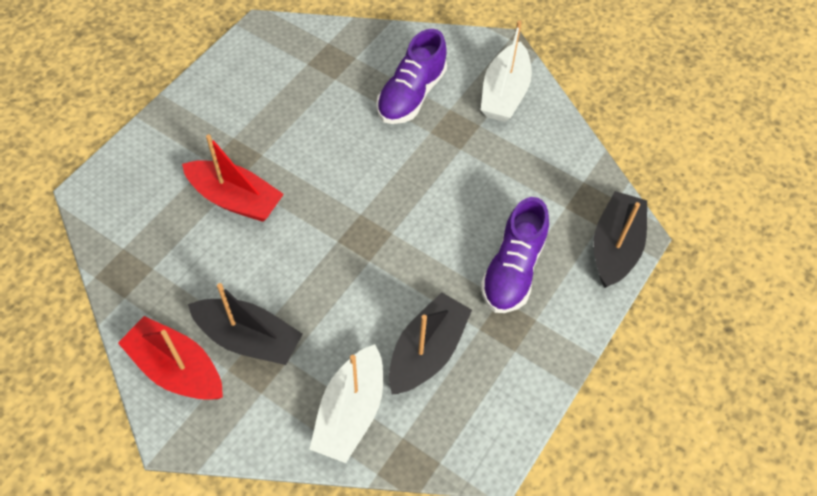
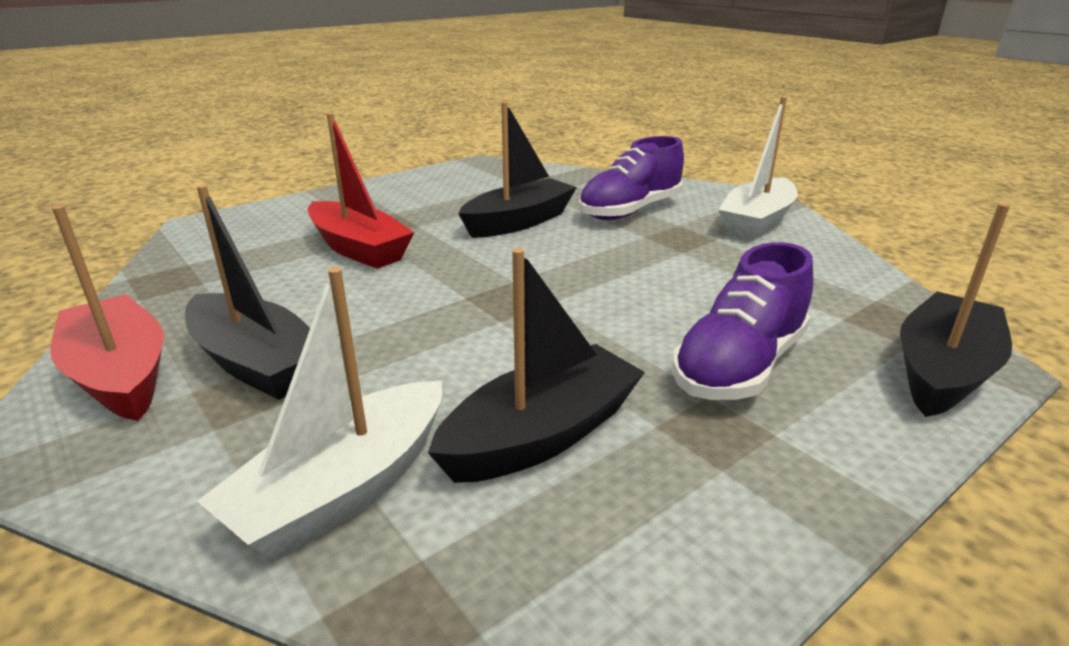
camera: 20 degrees right, 30 degrees down
(334, 132) = (519, 222): none -> black boat

